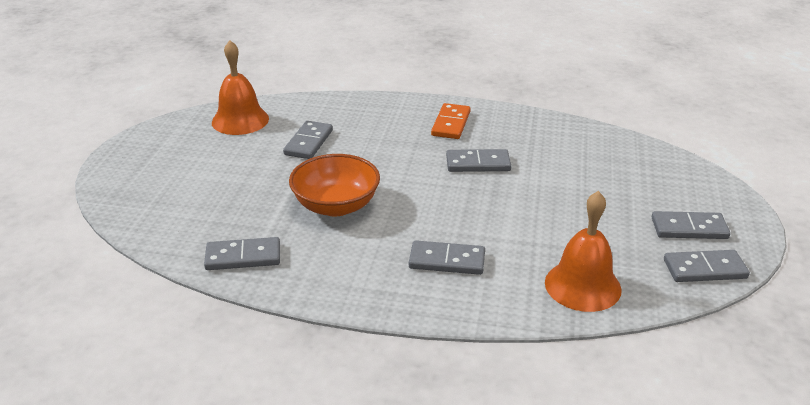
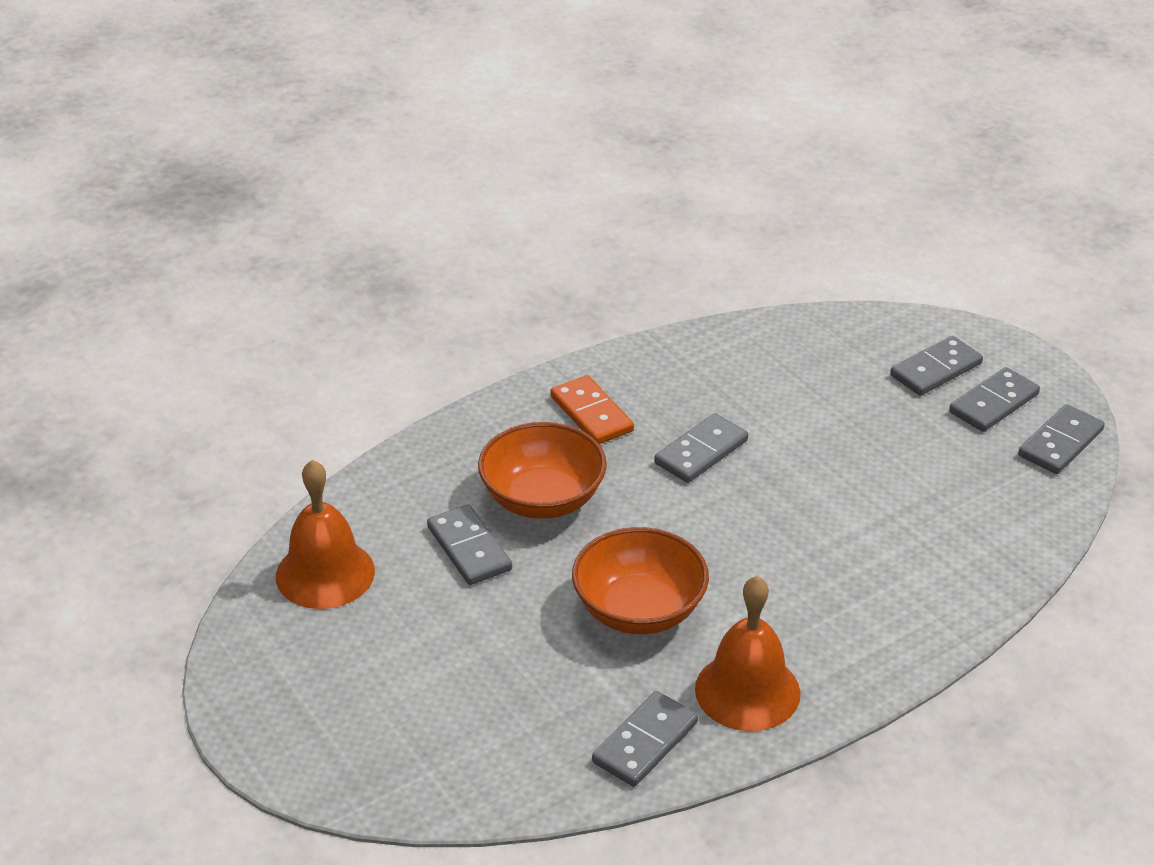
camera: 45 degrees left, 5 degrees up
(371, 142) = (542, 499): none -> orange bowl
(447, 261) = (845, 595): grey domino -> grey domino (936, 370)
(582, 286) = (993, 534): orange bell -> orange bell (747, 691)

